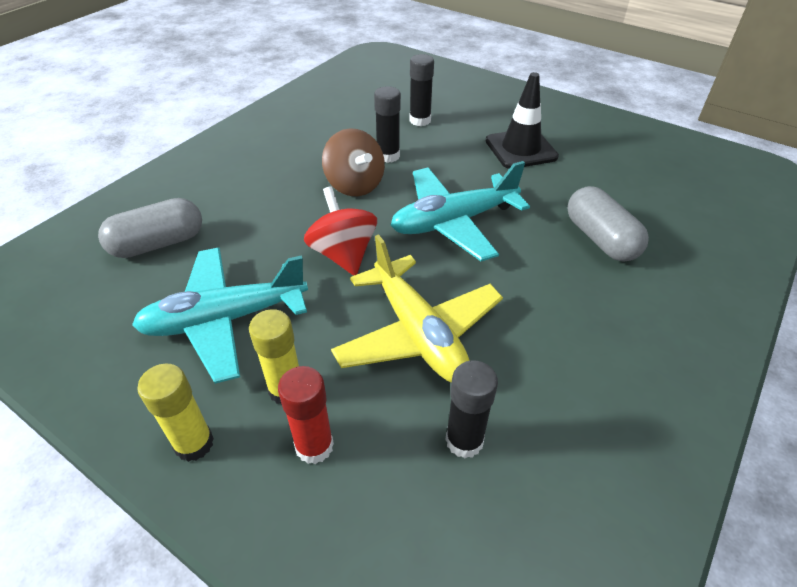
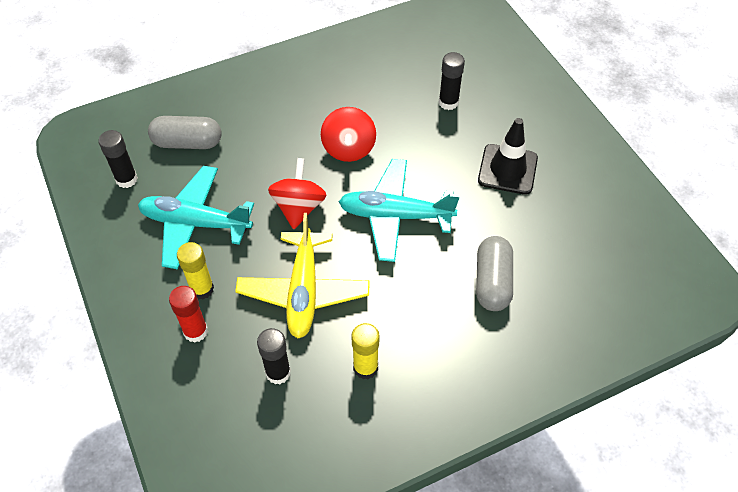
camera: 30 degrees right, 10 degrees up
(194, 444) = (136, 296): yellow glue stick -> yellow glue stick (365, 368)
(355, 185) = (348, 149): brown spinning top -> red spinning top
(388, 156) = (394, 130): black glue stick -> black glue stick (126, 179)

